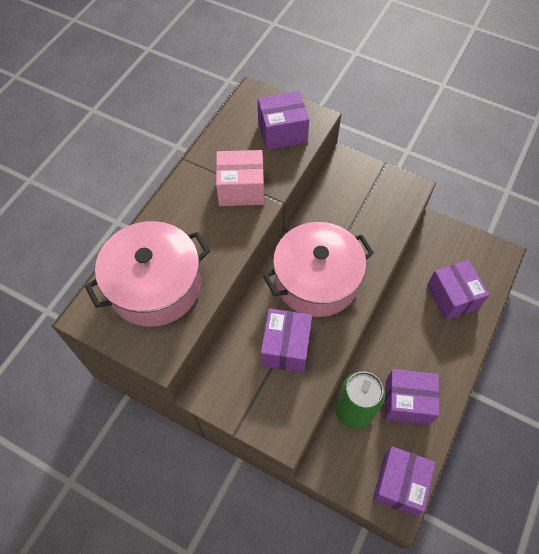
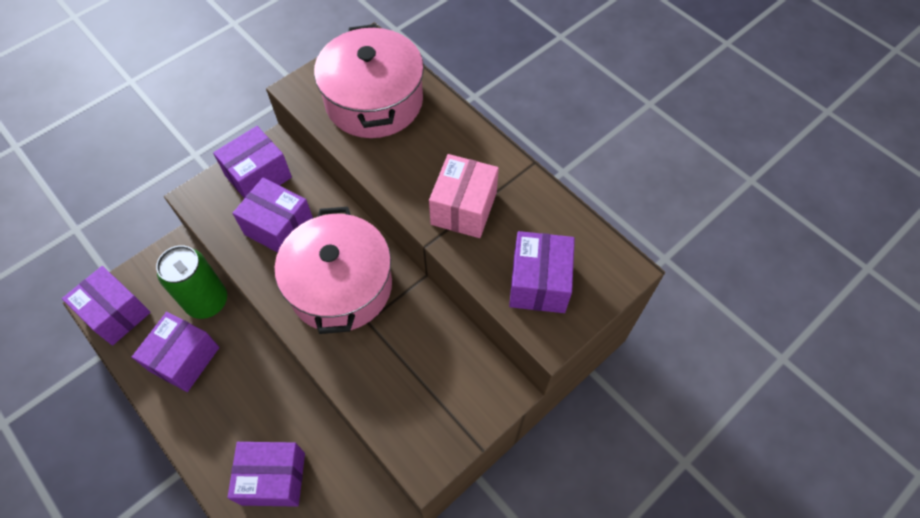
camera: 110 degrees right, 0 degrees up
(241, 390) = (258, 176): none -> purple box

